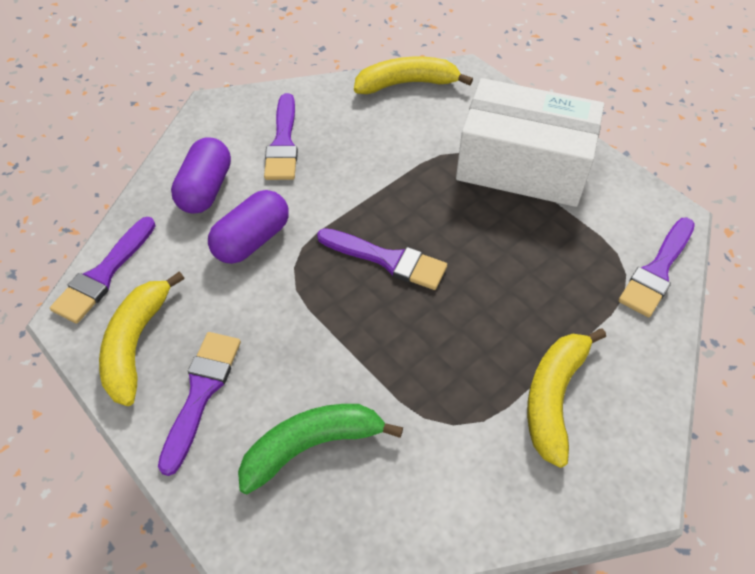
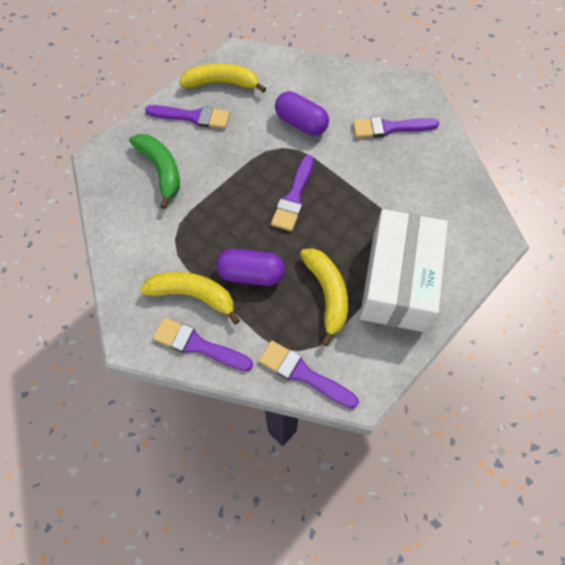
camera: 85 degrees right, 10 degrees up
(104, 274) = (267, 59): purple brush -> purple brush (198, 345)
(206, 189) = (339, 93): purple capsule -> purple capsule (251, 274)
(407, 84) = (473, 198): yellow banana -> yellow banana (327, 294)

